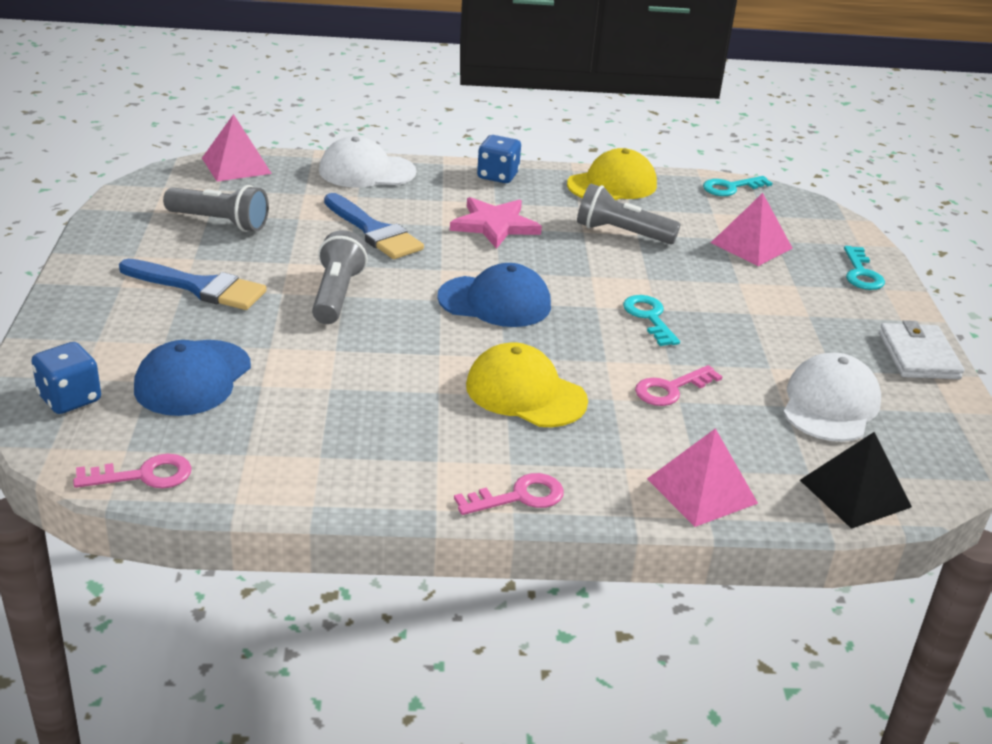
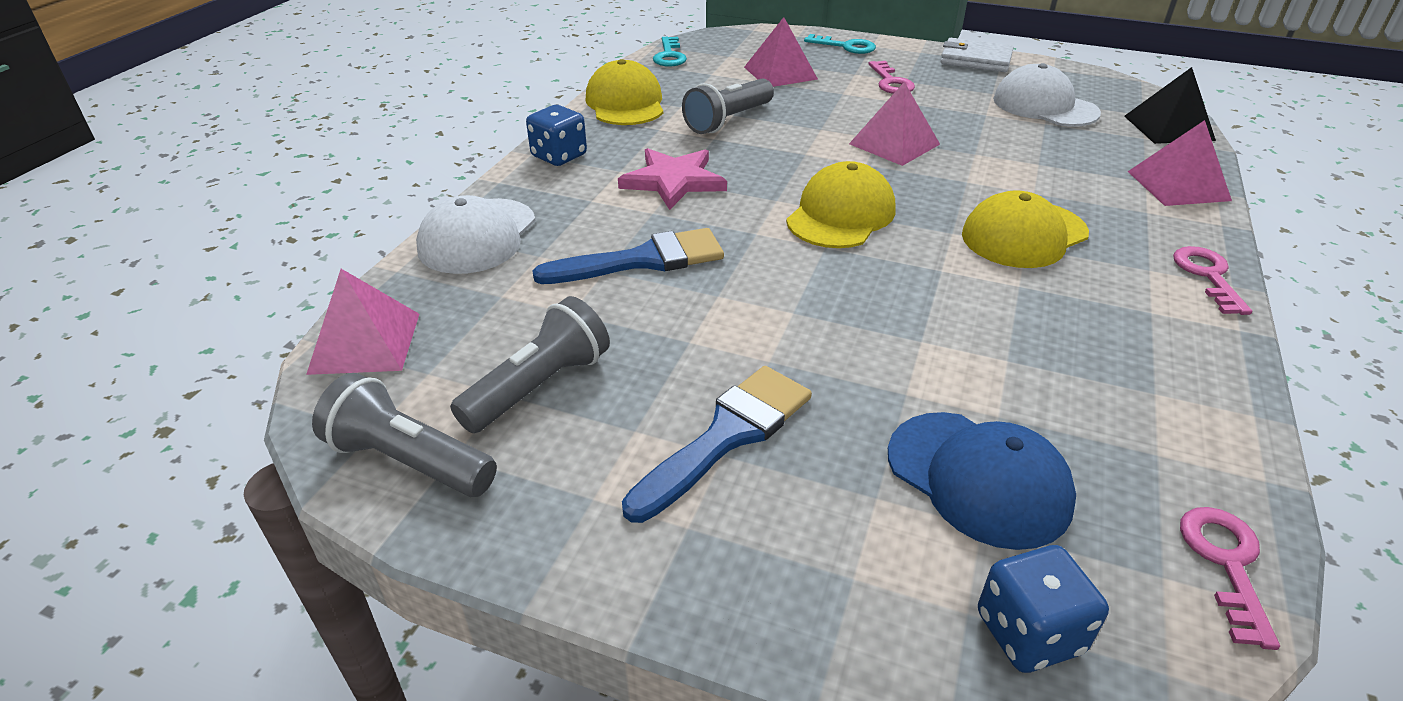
camera: 65 degrees left, 5 degrees up
(336, 295) = (790, 316): grey flashlight -> grey flashlight (409, 461)
(495, 302) = (841, 215): blue cap -> yellow cap
(649, 317) = (894, 144): turquoise key -> pink pyramid
(671, 389) = (1019, 162): pink key -> pink key (890, 82)

